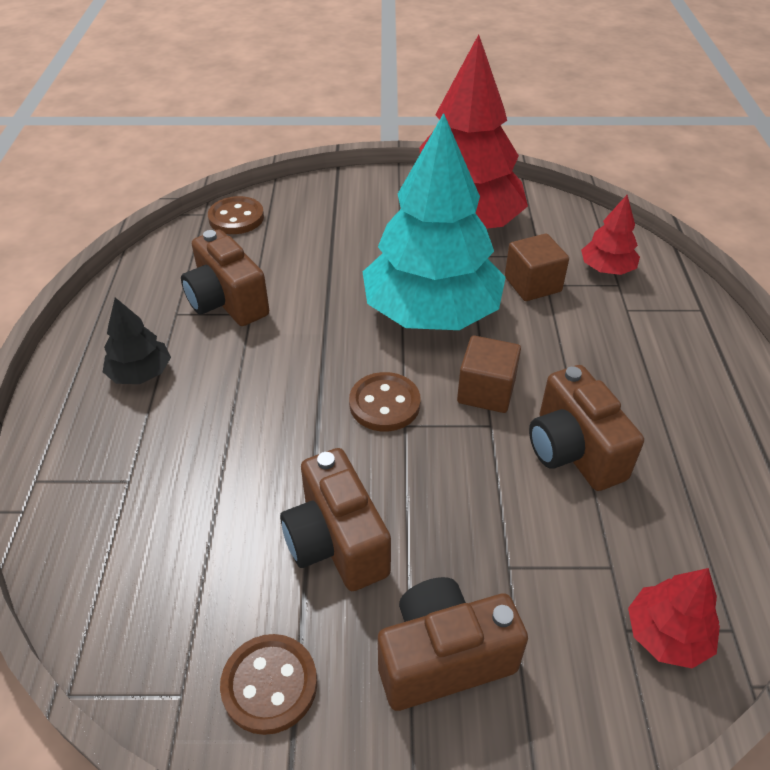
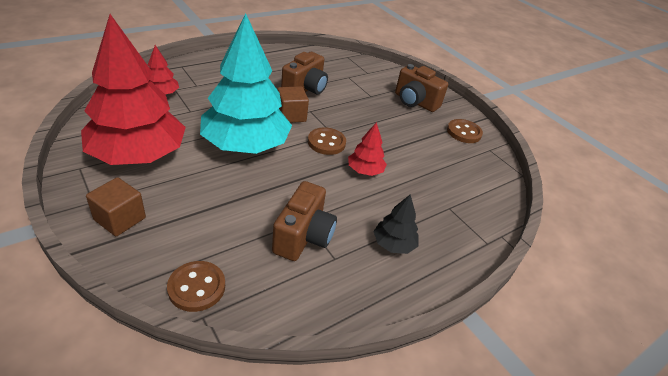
camera: 130 degrees left, 5 degrees down
(336, 542) = (405, 134): brown camera -> none
(532, 284) = (193, 115): brown cube -> brown cube (120, 219)
(667, 635) = (361, 66): red tree -> red tree (365, 170)

